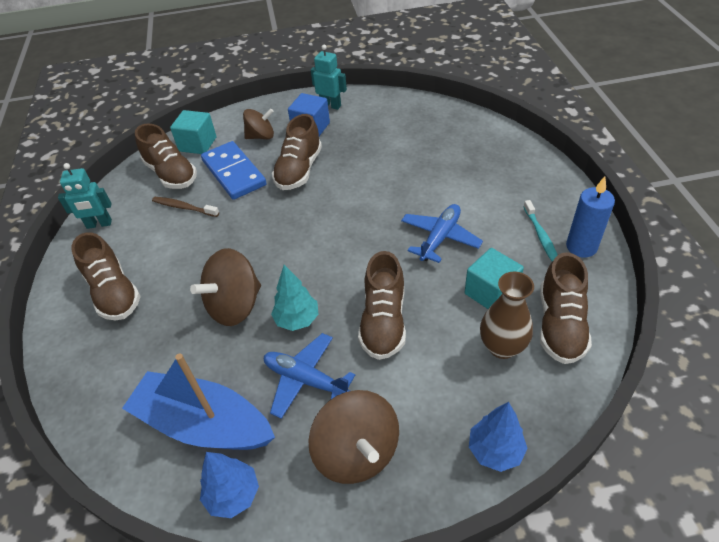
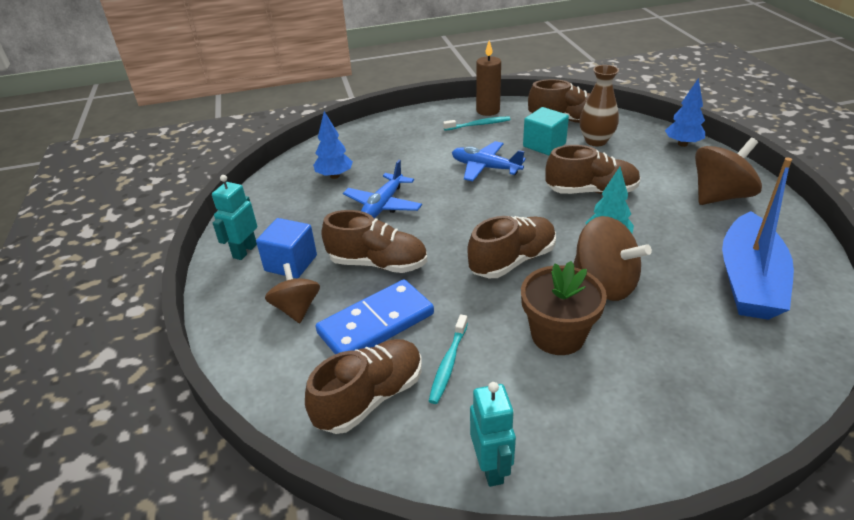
camera: 95 degrees left, 10 degrees down
(114, 293) = (621, 402): brown shoe -> brown shoe (512, 261)
(184, 207) = (448, 363): brown toothbrush -> turquoise toothbrush
(187, 266) = (557, 335): none -> brown flower pot
(198, 144) = (298, 379): turquoise cube -> none
(233, 495) = (797, 252): blue tree -> blue tree (334, 176)
(305, 380) = (670, 226): blue plane -> blue plane (383, 205)
(581, 247) = (488, 111): blue candle -> brown candle

